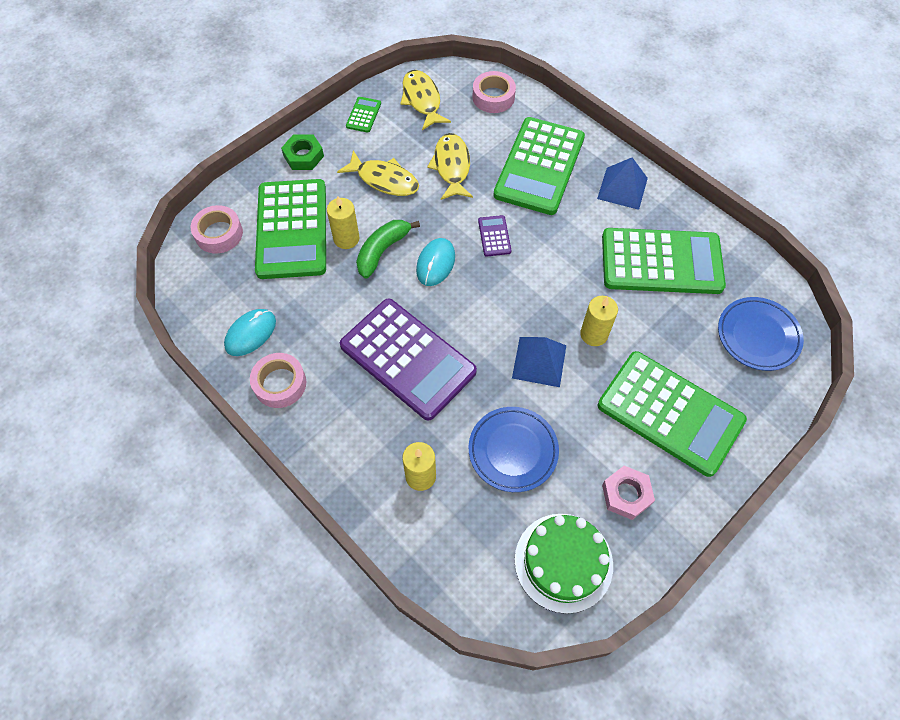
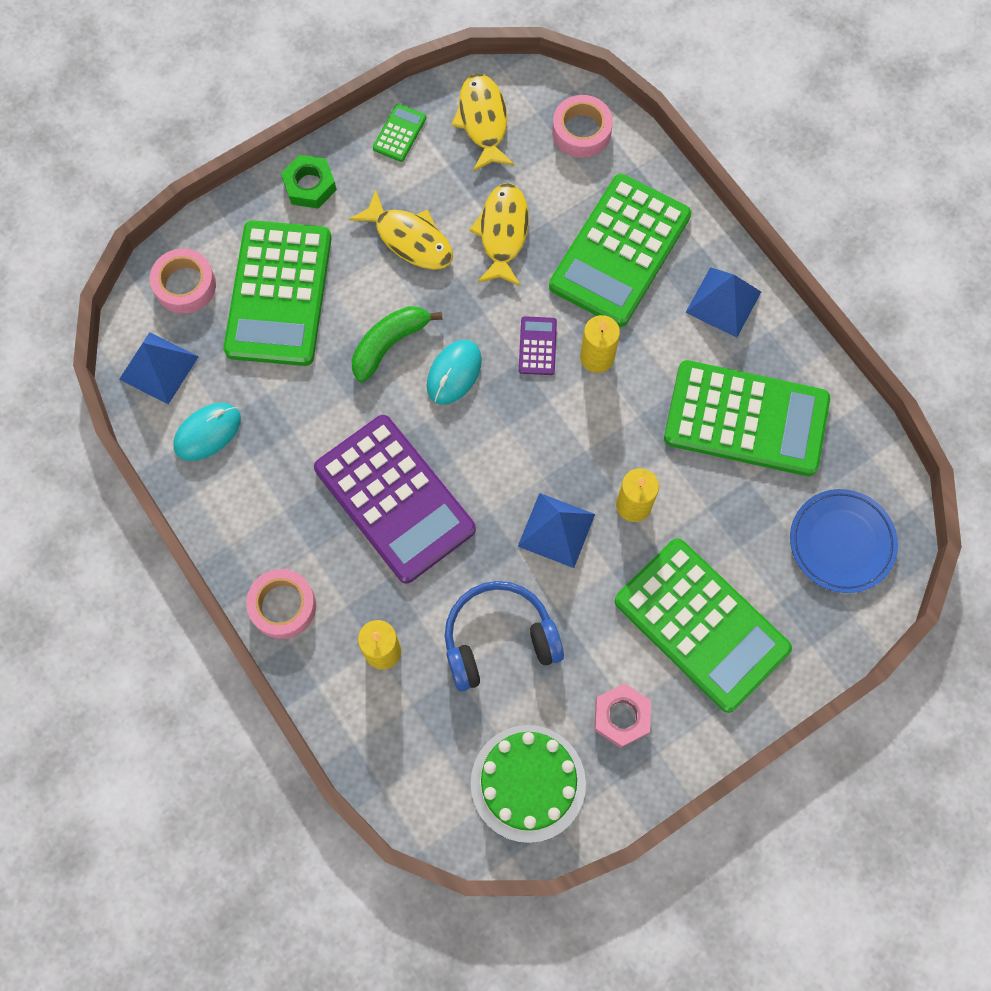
camera: 10 degrees right, 10 degrees up
(205, 293) = (158, 367): none -> blue pyramid
(280, 384) = (234, 505): pink tape -> pink tape (283, 606)
(346, 239) = (346, 319): yellow candle -> yellow candle (597, 357)
(513, 451) = (498, 639): blue plate -> blue headphones

